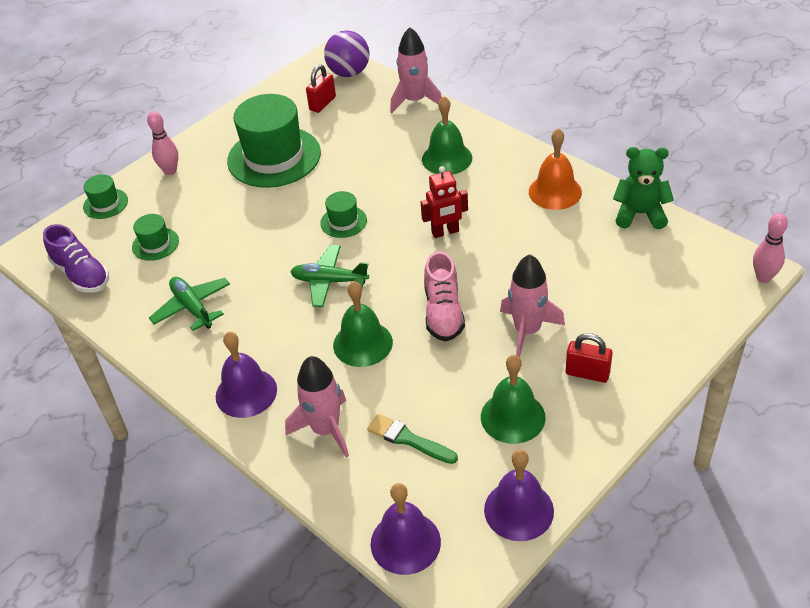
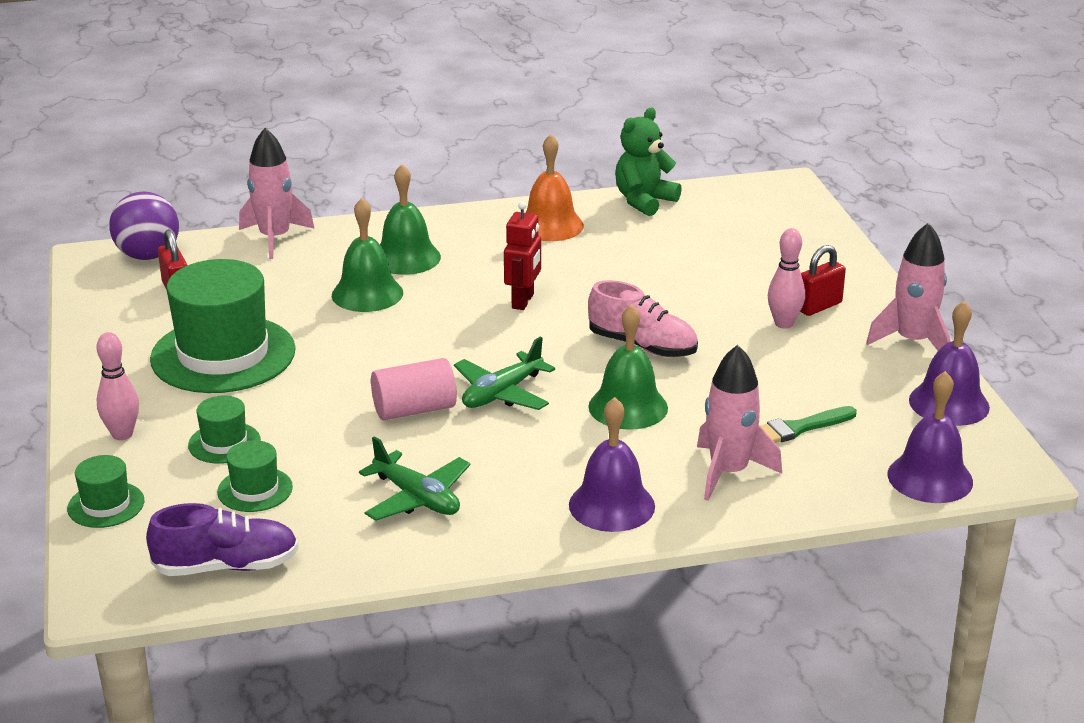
camera: 60 degrees left, 15 degrees down
(192, 307) = (417, 498): green plane -> green plane turned 135 degrees counterclockwise
(281, 256) = (414, 409): none -> pink cylinder
(343, 221) = (415, 351): green hat -> green hat (224, 443)
(513, 417) = (830, 363): green bell -> green bell (367, 294)
(527, 331) = (726, 313): pink rocket -> pink rocket (912, 341)
(763, 277) = (800, 186): pink bowling pin -> pink bowling pin (784, 324)

